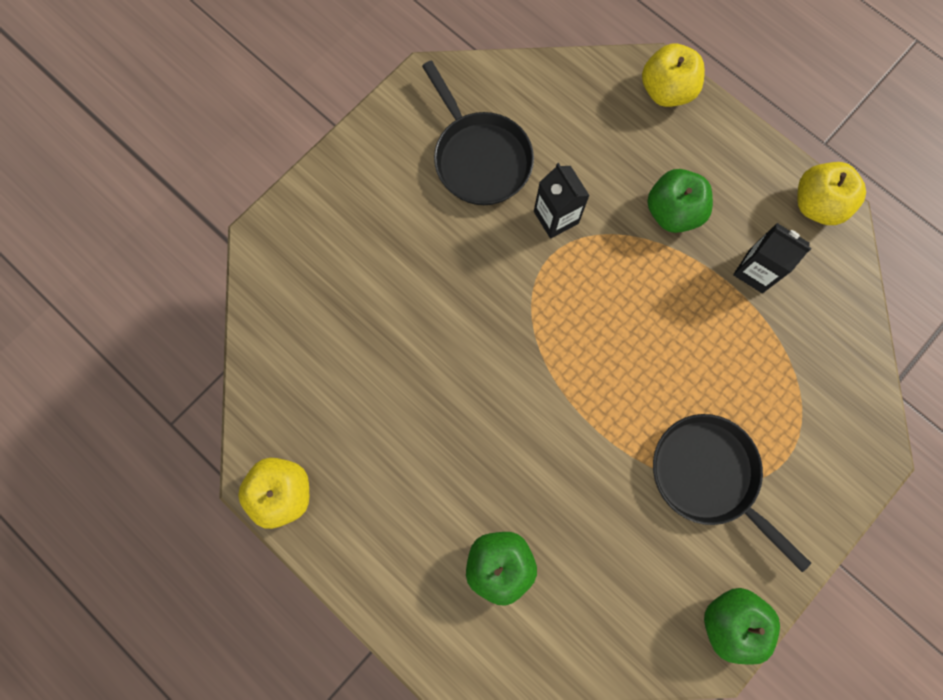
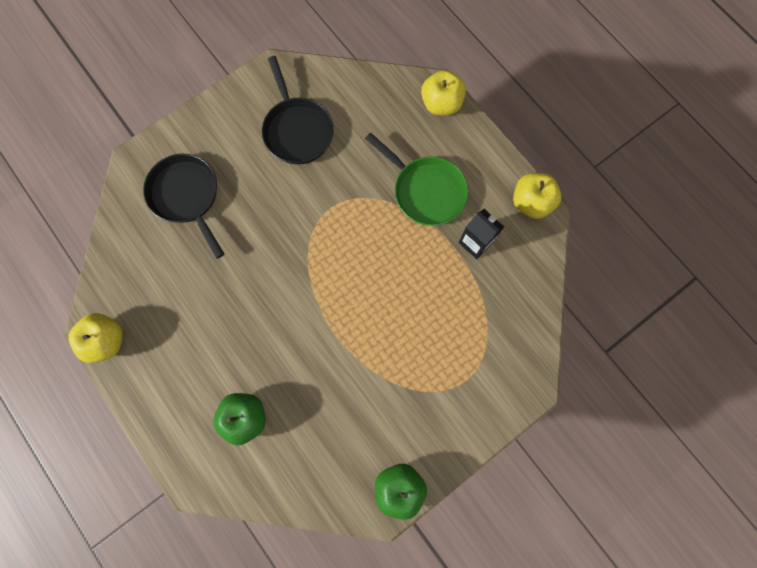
camera: 10 degrees right, 0 degrees up
(556, 217) = (341, 180): black carton -> none
(673, 212) = (425, 191): green apple -> green pan
(709, 476) = (407, 382): black pan -> black pan (187, 197)

